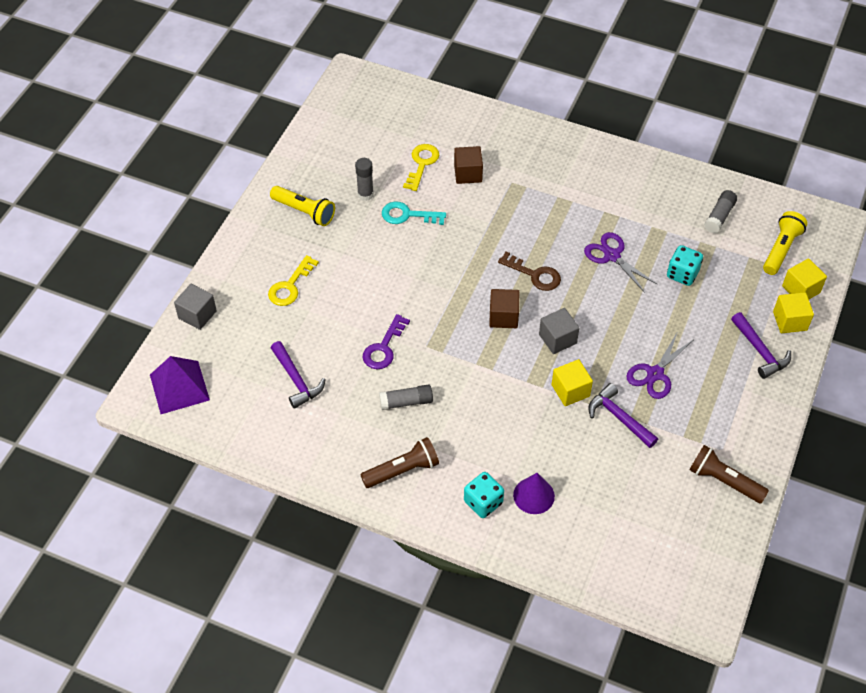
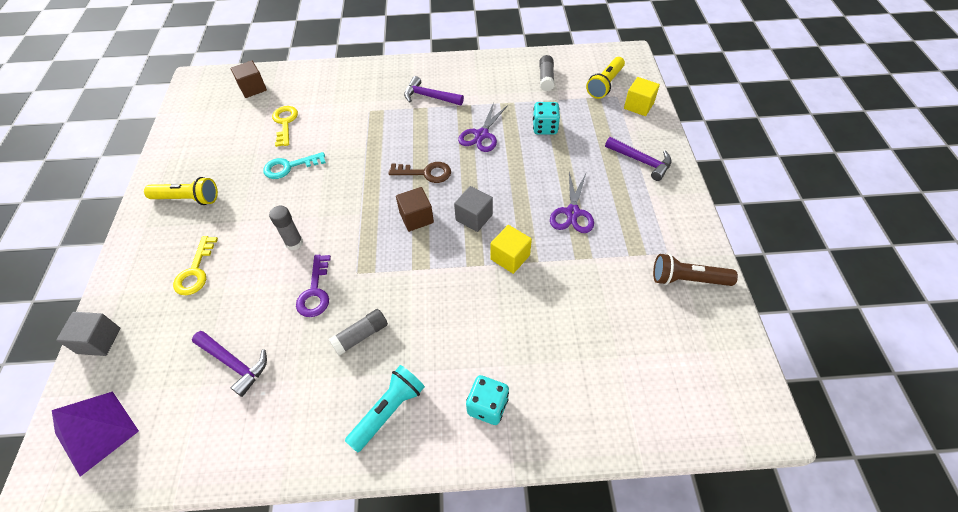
camera: 25 degrees left, 0 degrees up
(365, 194) = (242, 164): grey glue stick -> grey glue stick (294, 243)
(402, 470) = (388, 411): brown flashlight -> turquoise flashlight
(468, 173) = (329, 117): brown cube -> brown cube (253, 88)
(534, 495) = (532, 374): purple cone -> none
(612, 256) = (481, 135): purple scissors -> purple scissors turned 90 degrees counterclockwise
(619, 417) = (565, 263): purple hammer -> purple hammer (429, 97)
(781, 249) = (605, 84): yellow flashlight -> yellow flashlight turned 150 degrees counterclockwise
(790, 321) = (647, 130): yellow cube -> none

